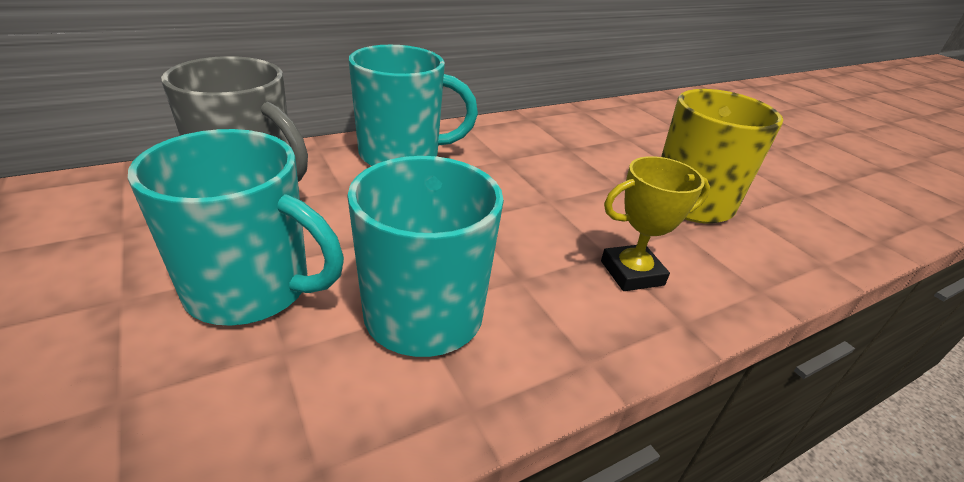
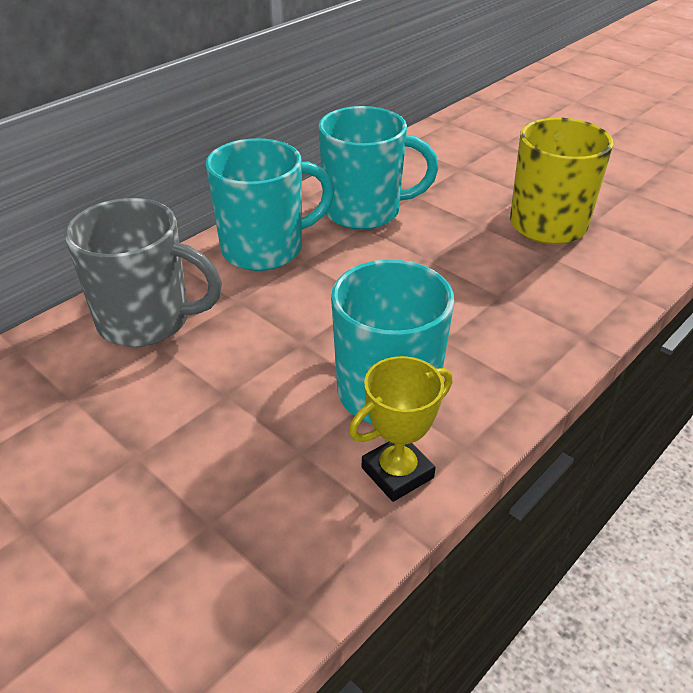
camera: 15 degrees left, 5 degrees up
(252, 289) = (235, 415): turquoise mug -> turquoise mug (364, 211)
(632, 273) = (527, 307): yellow trophy -> yellow trophy (397, 473)

